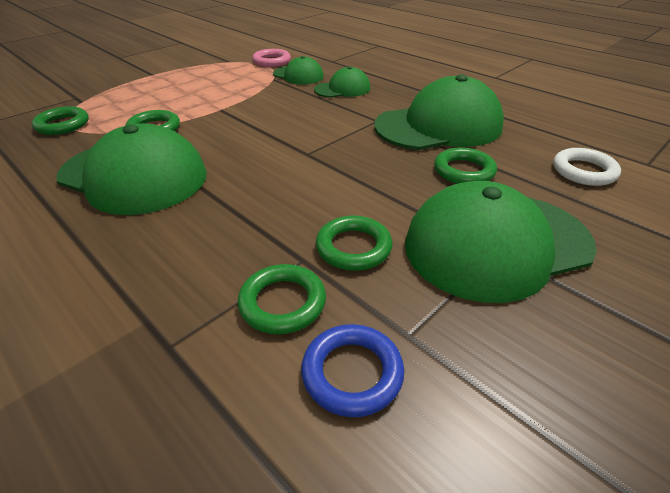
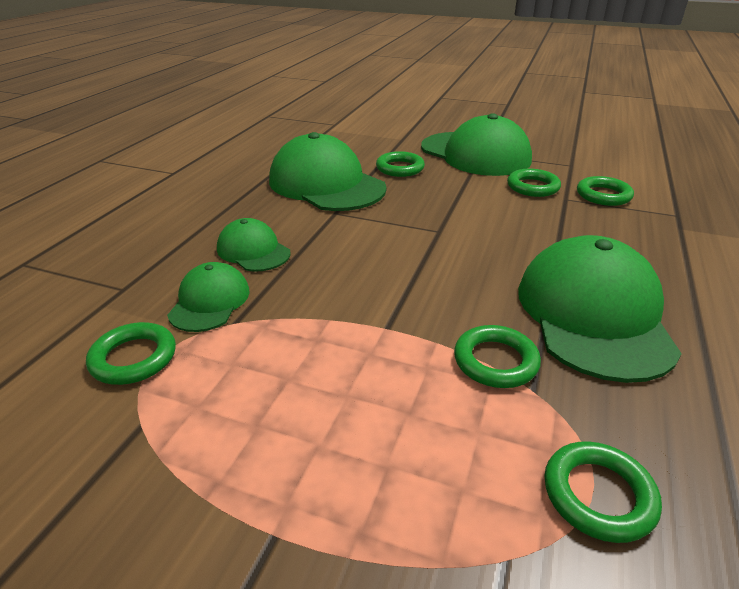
camera: 115 degrees left, 5 degrees down
(271, 61) = (134, 358): pink ring -> green ring
(352, 373) = (610, 172): blue ring -> none
(584, 171) = (362, 138): white ring -> none

